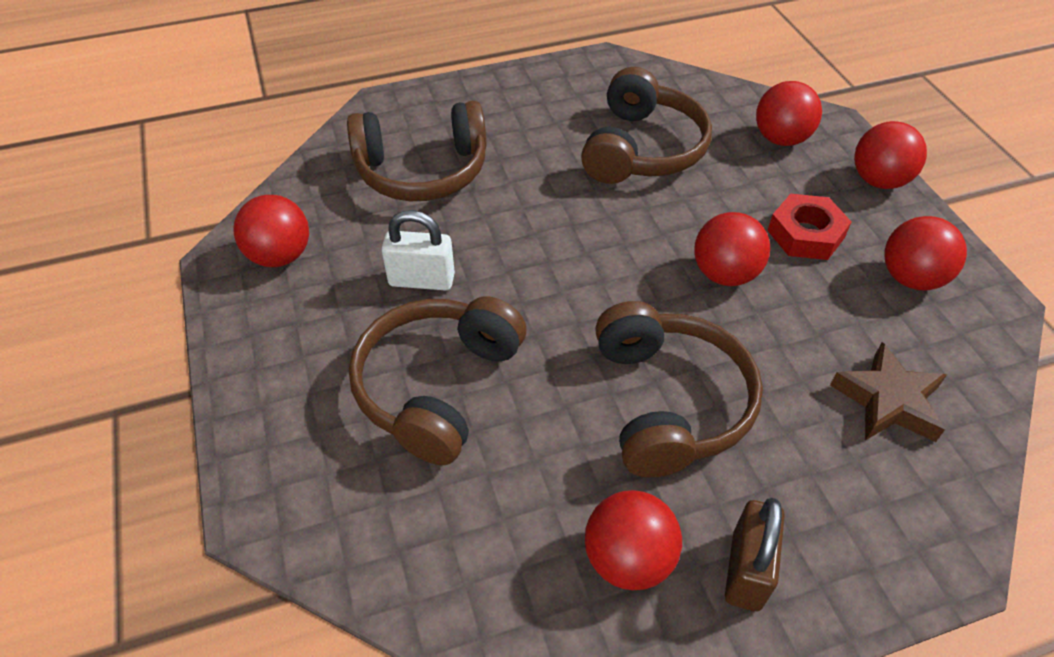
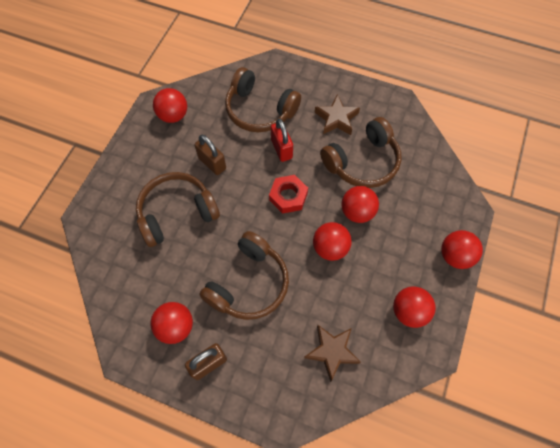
camera: 40 degrees right, 15 degrees up
(421, 280) = (212, 163): white padlock -> brown padlock
(512, 198) = (281, 149): none -> red padlock
(548, 121) = (336, 119): none -> brown star
(781, 139) = (434, 201): red ball -> red ball (357, 212)
(805, 234) = (387, 256): red nut -> red nut (288, 196)

